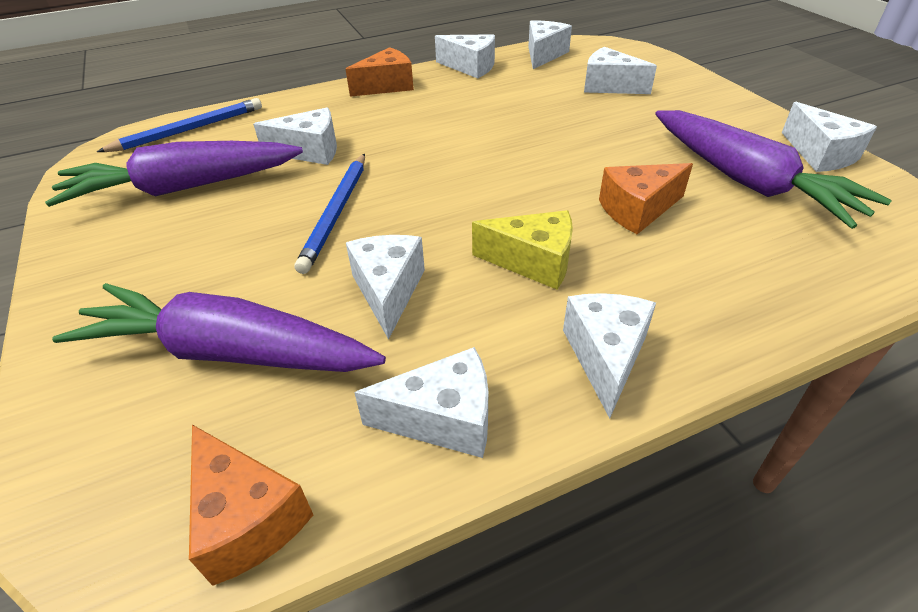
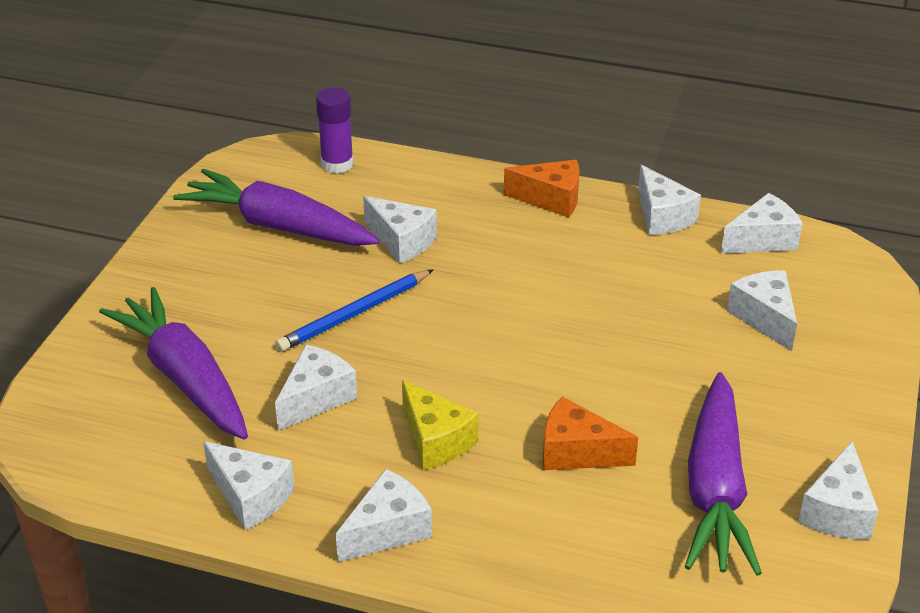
camera: 40 degrees right, 5 degrees down
(188, 130) = (337, 164): blue pencil -> purple glue stick
(247, 518) = (108, 476): orange cheese -> none

